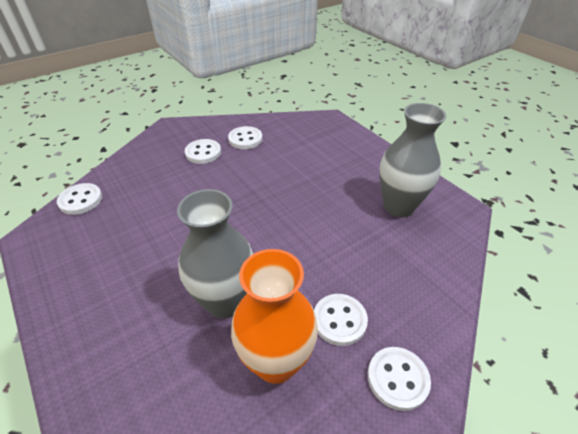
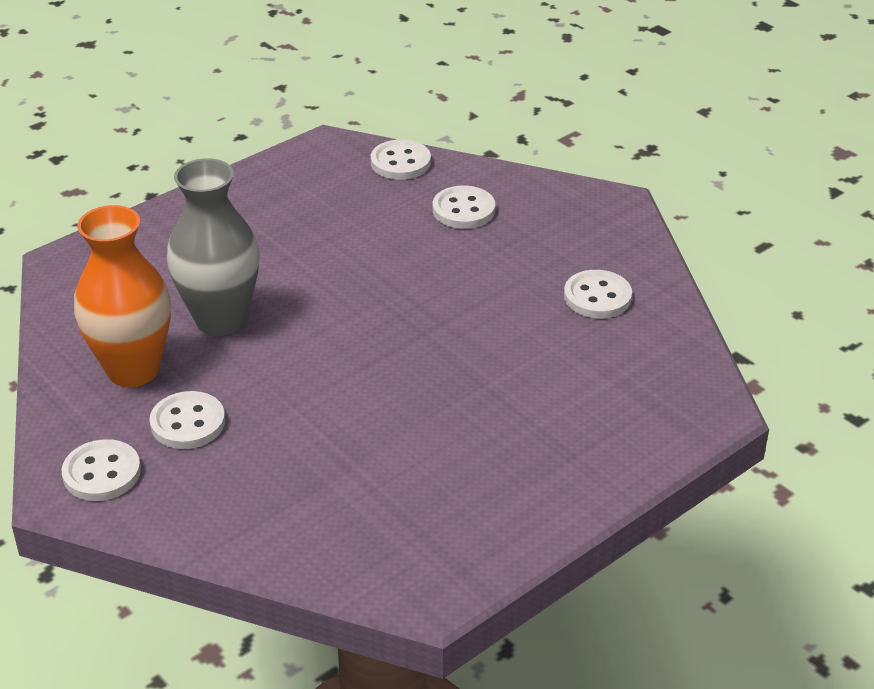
camera: 85 degrees right, 5 degrees down
(203, 153) = (541, 253): white button -> white button (463, 210)
(398, 207) = (424, 500): grey vase -> none

